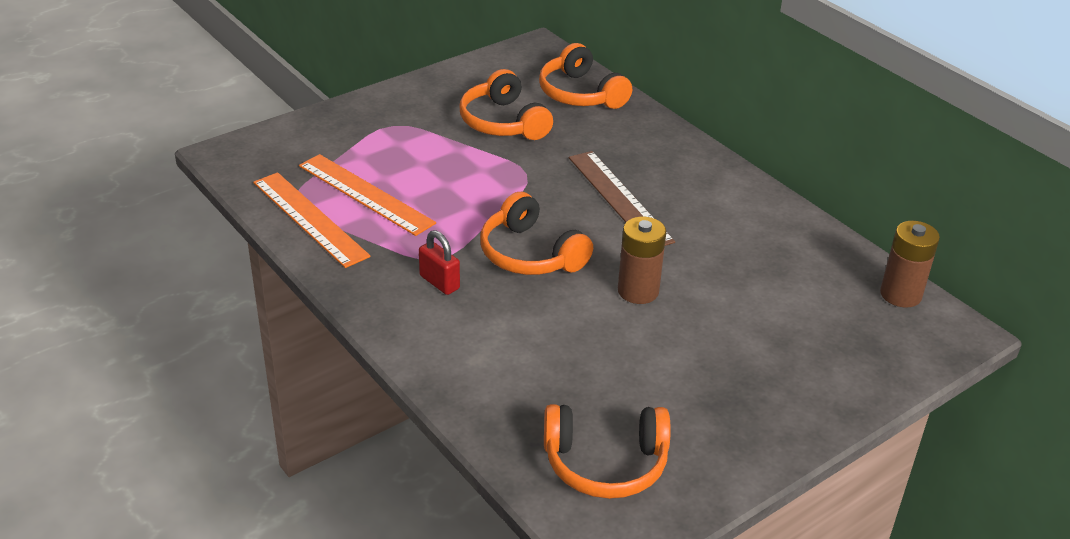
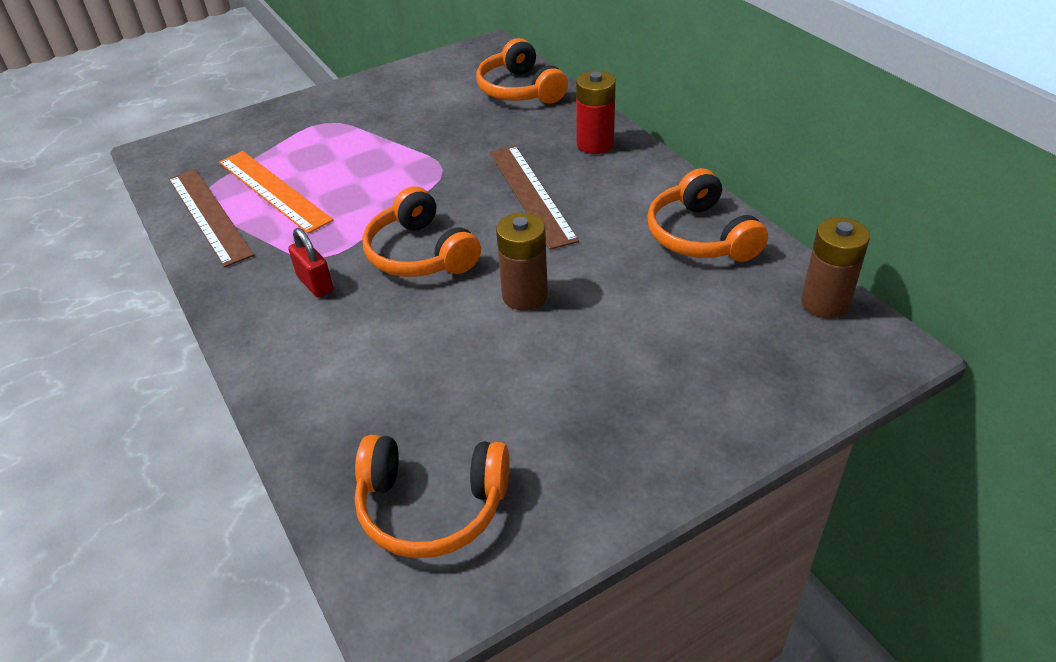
camera: 10 degrees right, 5 degrees up
(309, 219) = (209, 215): orange ruler -> brown ruler
(503, 122) = (434, 118): orange headphones -> orange headphones (700, 236)
(668, 150) = (595, 144): none -> red battery

